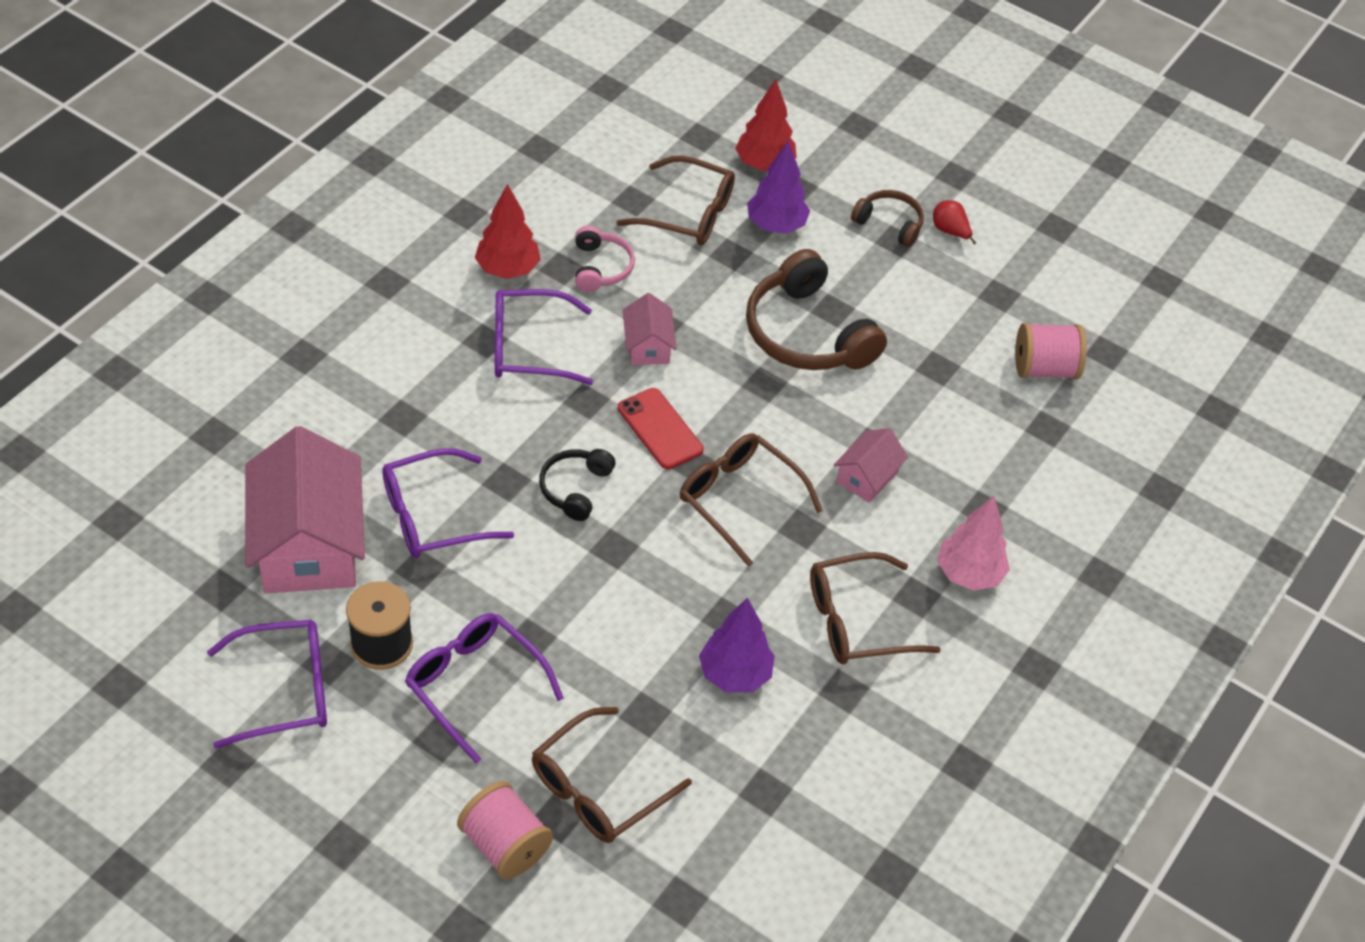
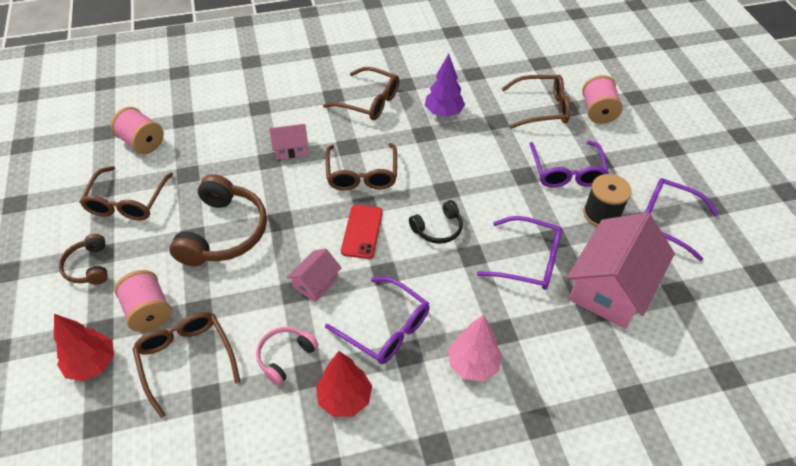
camera: 135 degrees left, 0 degrees up
(775, 225) = (148, 311): purple tree -> pink spool
(950, 231) = (67, 239): red pear -> none
(951, 298) = (127, 202): none -> brown glasses
(969, 574) = (301, 90): pink tree -> pink tree (473, 364)

